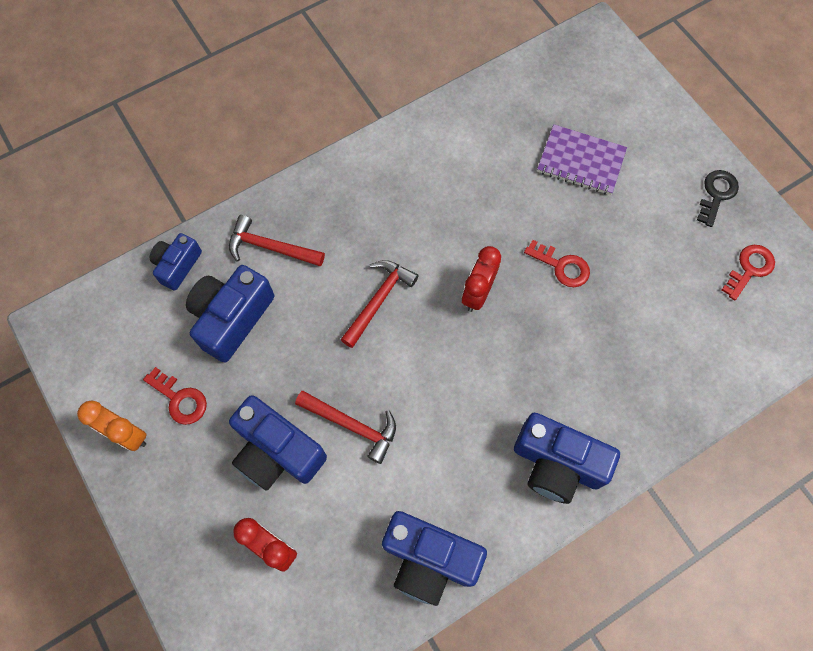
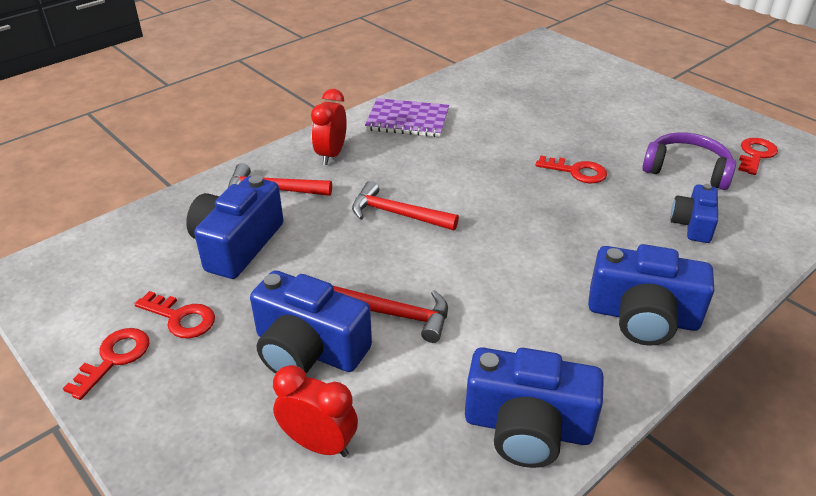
camera: 10 degrees left, 30 degrees down
(127, 434) = (114, 358): orange clock -> red key
(177, 265) = (171, 213): blue camera -> blue camera (693, 224)
(378, 300) = (397, 214): red hammer -> red hammer turned 90 degrees counterclockwise
(477, 293) = (500, 198): red clock -> red clock (331, 155)
(581, 161) = (563, 108): purple notebook -> purple notebook (407, 120)
(670, 281) = (686, 170): none -> purple headphones
(716, 194) = (696, 114): black key -> none

